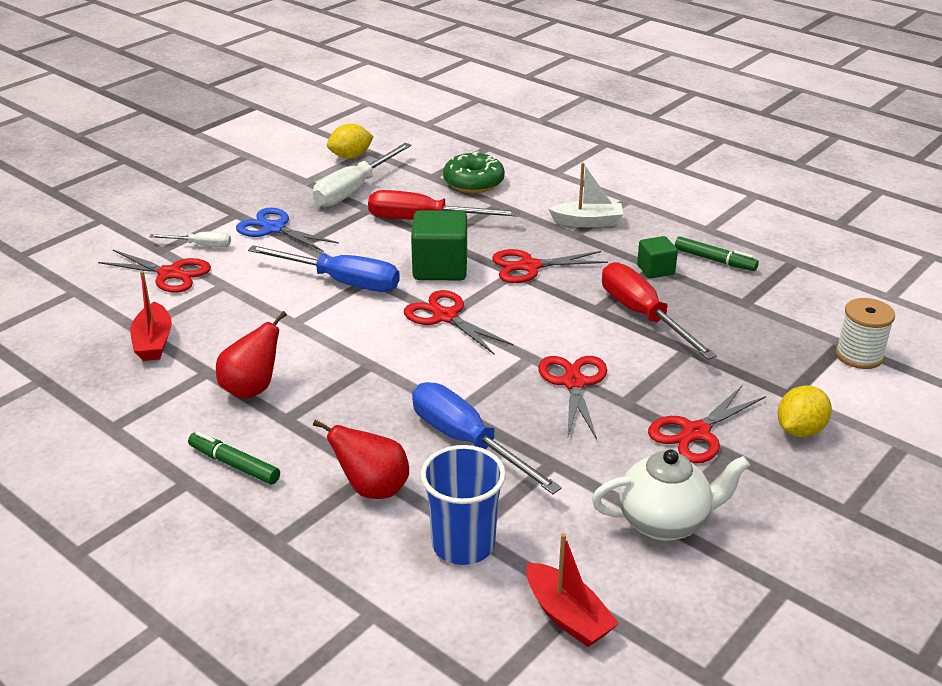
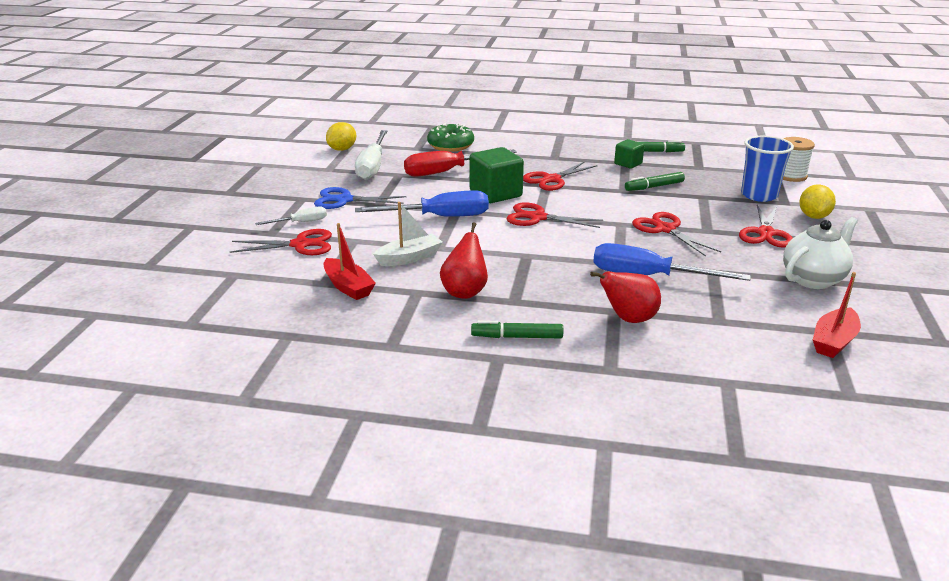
camera: 30 degrees left, 5 degrees down
(463, 544) = (725, 328): blue cup -> blue cup (759, 195)
(567, 616) = (833, 341): red boat -> red boat turned 105 degrees clockwise
(587, 222) = (553, 150): white boat -> white boat (409, 258)
(643, 315) = (654, 187): red screwdriver -> green marker

